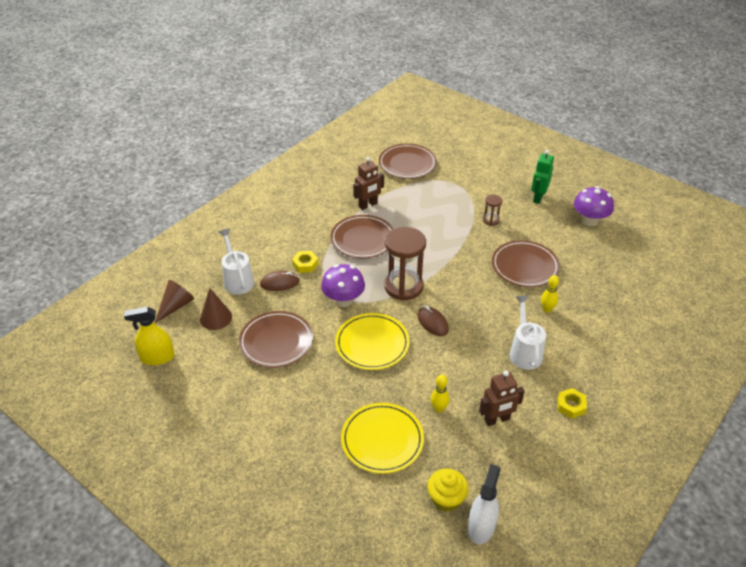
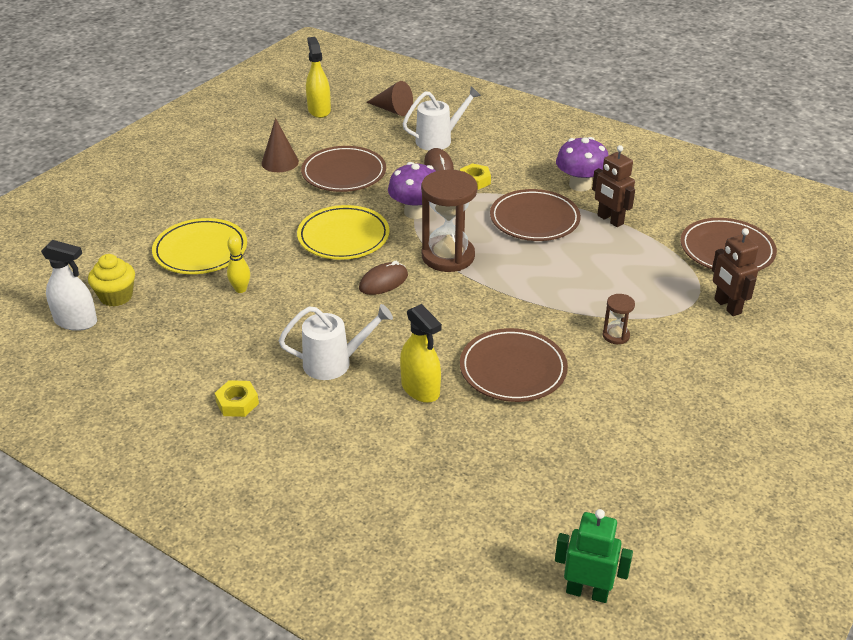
camera: 85 degrees right, 5 degrees down
(216, 318) = (377, 134): brown cone -> brown cone (280, 162)
(497, 419) = (220, 335): brown robot -> brown robot (727, 306)
(538, 197) = (698, 391): green robot -> green robot (587, 592)
(547, 309) = (420, 389): yellow bowling pin -> yellow spray bottle
(589, 221) = (655, 454): purple mushroom -> purple mushroom (580, 185)

